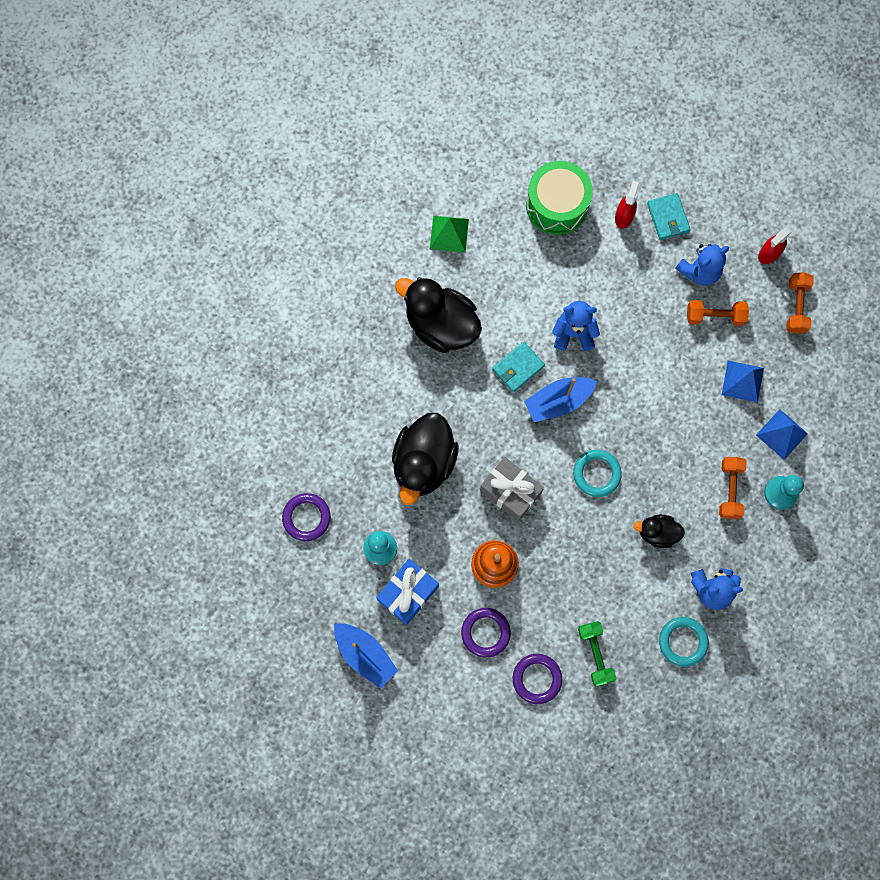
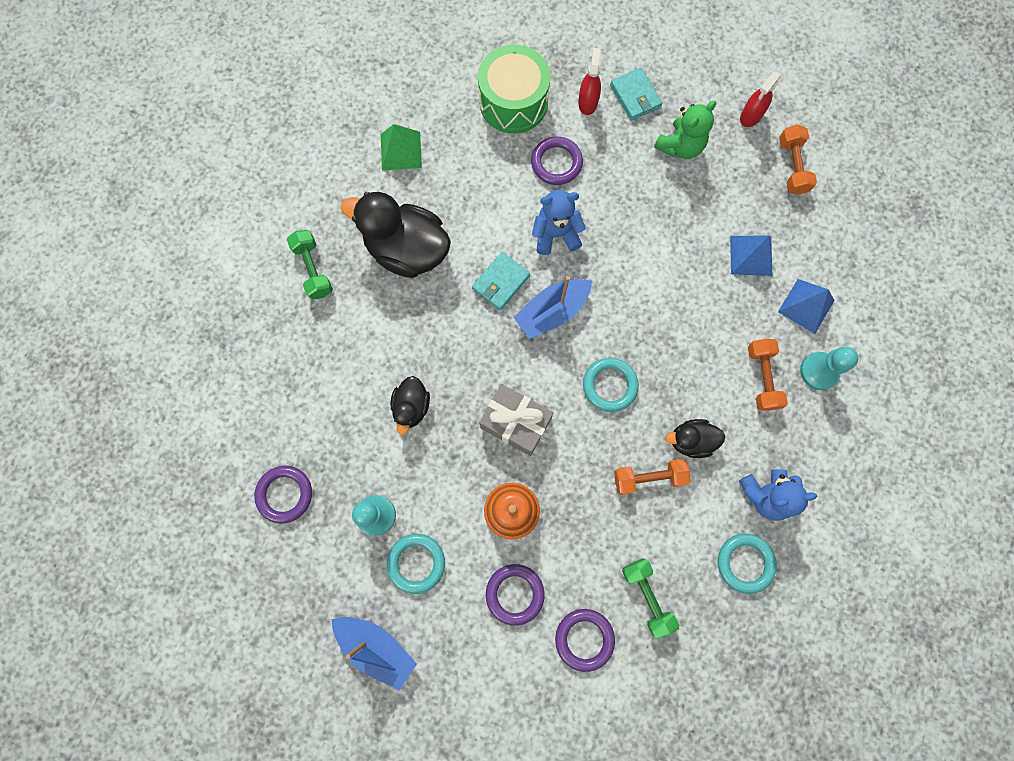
camera: 10 degrees left, 0 degrees up
(357, 328) = (313, 269): none -> green dumbbell
(408, 593) = (416, 563): blue gift -> turquoise ring
(424, 463) = (411, 407): black duck -> black duck, size x0.52
(585, 268) = (556, 163): none -> purple ring
(699, 271) = (680, 146): blue teddy bear -> green teddy bear
(715, 316) = (706, 191): orange dumbbell -> orange dumbbell (649, 477)

